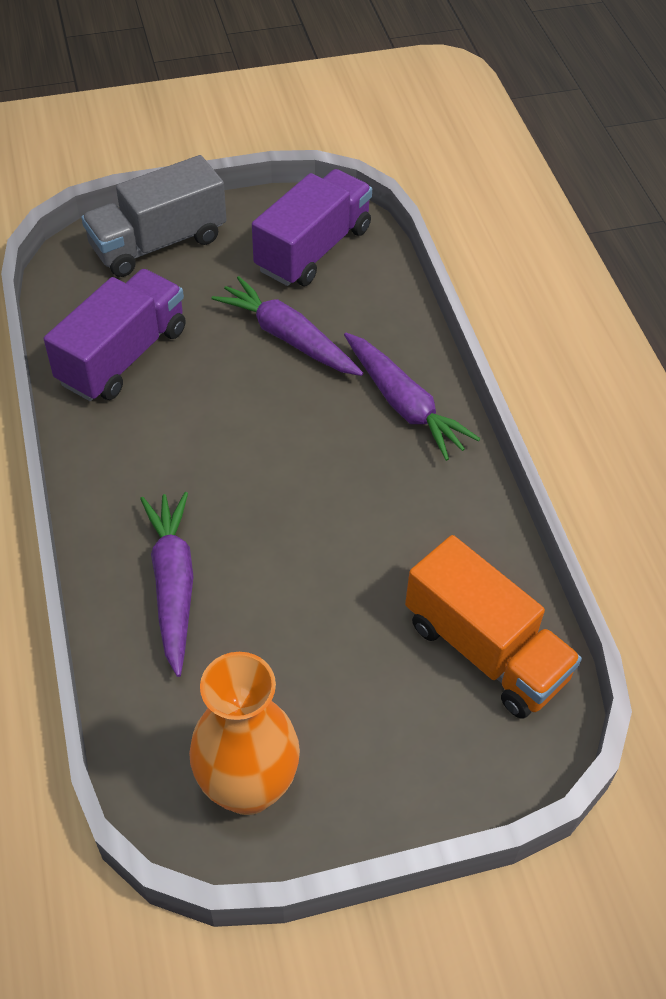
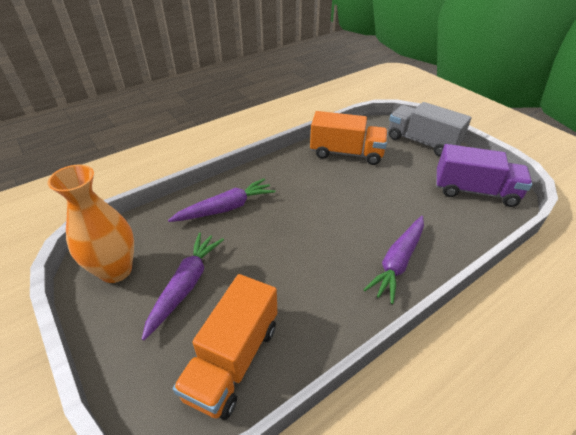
camera: 70 degrees right, 10 degrees down
(123, 356) = (346, 153): purple truck -> orange truck
(288, 337) = (404, 200): purple carrot -> purple carrot (186, 285)

